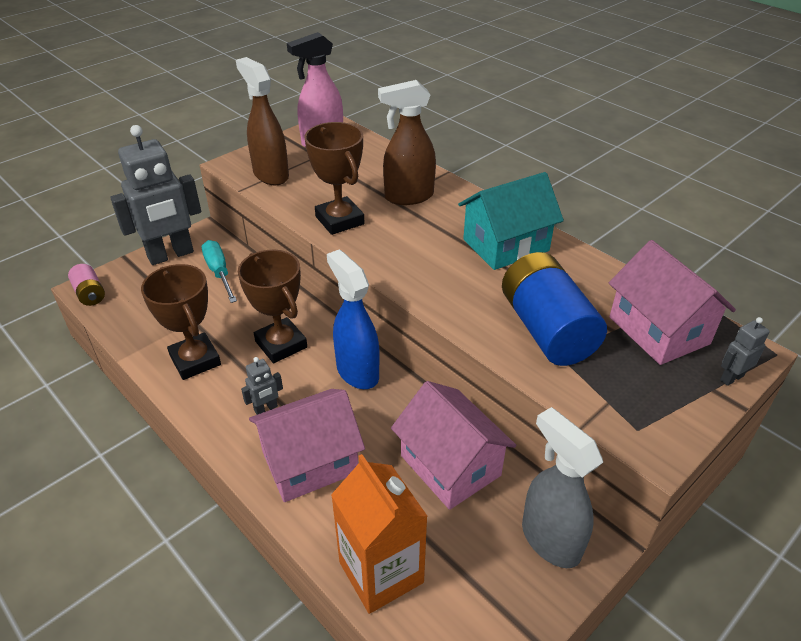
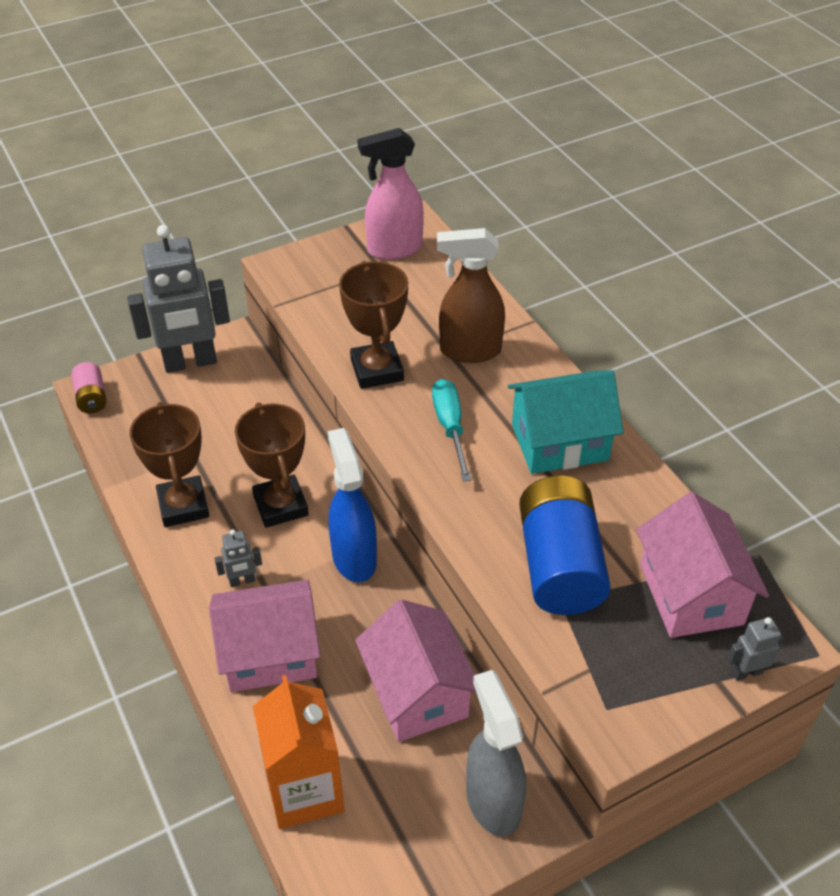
camera: 15 degrees right, 5 degrees up
(219, 272) = (238, 397): turquoise screwdriver -> turquoise screwdriver (450, 427)
(270, 175) = (317, 289): brown spray bottle -> none

